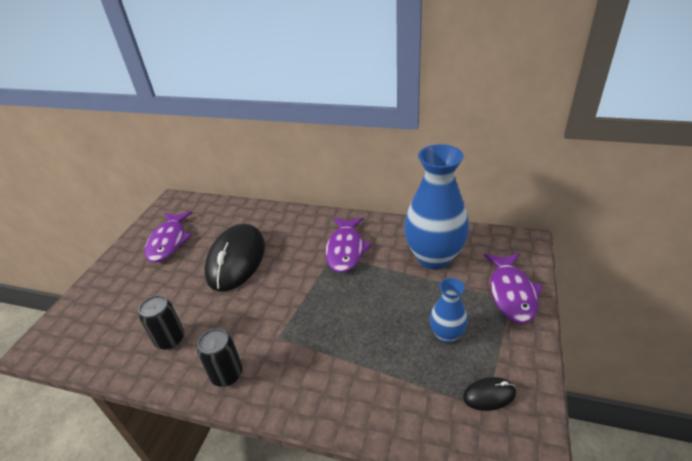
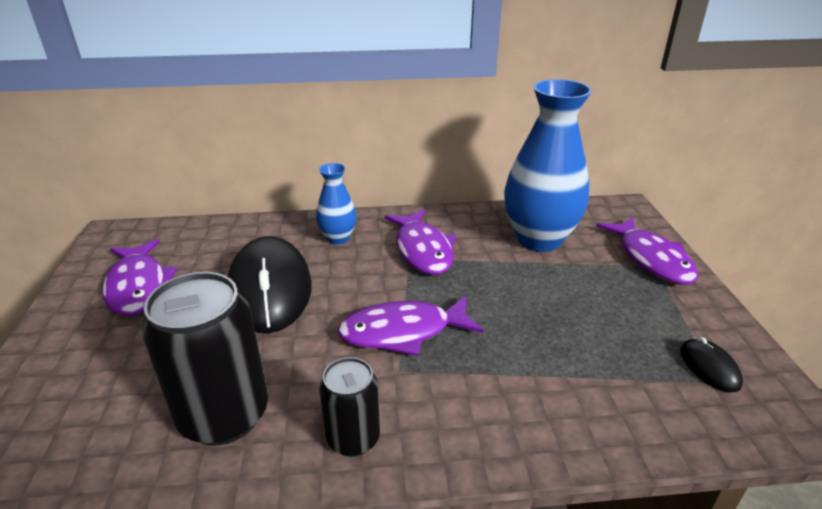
camera: 25 degrees left, 5 degrees down
(170, 339) = (224, 415): black can -> black can, size x1.74
(296, 310) = (403, 332): none -> purple fish
(446, 335) = (615, 316): blue vase -> blue vase (338, 238)
(489, 395) = (709, 367): black mouse -> black mouse turned 75 degrees counterclockwise

